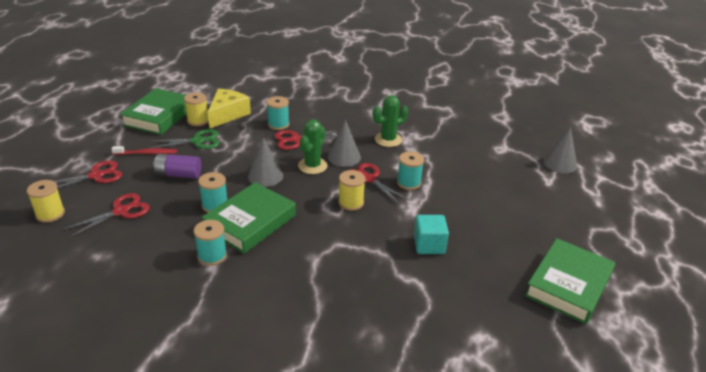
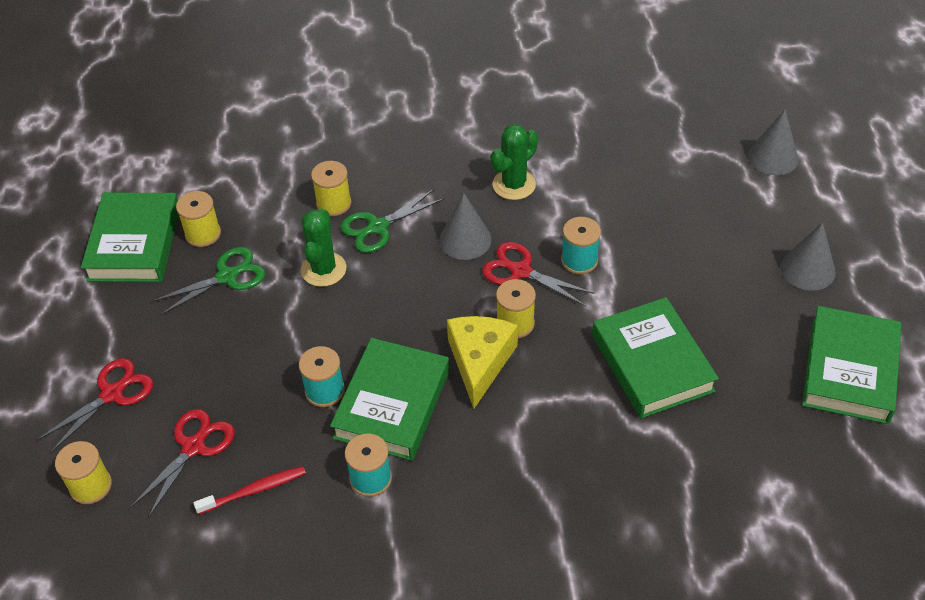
camera: 15 degrees left, 15 degrees up
(147, 153) = (163, 325): red toothbrush -> red toothbrush (254, 490)
(178, 174) = (237, 351): purple battery -> none
(227, 114) = (242, 206): yellow cheese -> yellow cheese (480, 362)
(265, 176) = (368, 313): grey cone -> grey cone (807, 269)
(278, 124) = (334, 203): turquoise spool -> yellow spool
(296, 140) = (378, 227): red scissors -> green scissors
(312, 166) = (427, 271): green cactus -> green cactus (323, 269)
(429, 245) = (652, 363): turquoise cube -> green book

